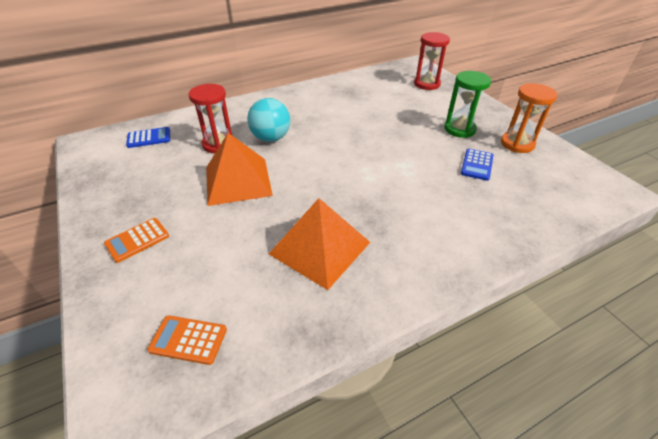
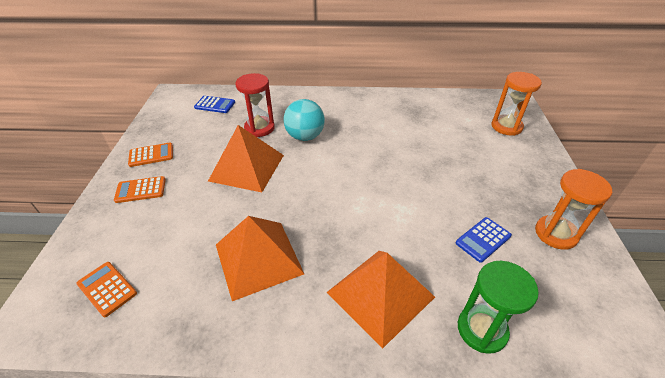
camera: 30 degrees right, 0 degrees up
(117, 205) = (151, 155): none -> orange calculator
(427, 84) = (506, 126): red hourglass -> orange hourglass
(441, 230) = (380, 294): none -> orange pyramid
(459, 129) = (499, 191): green hourglass -> green hourglass (482, 329)

